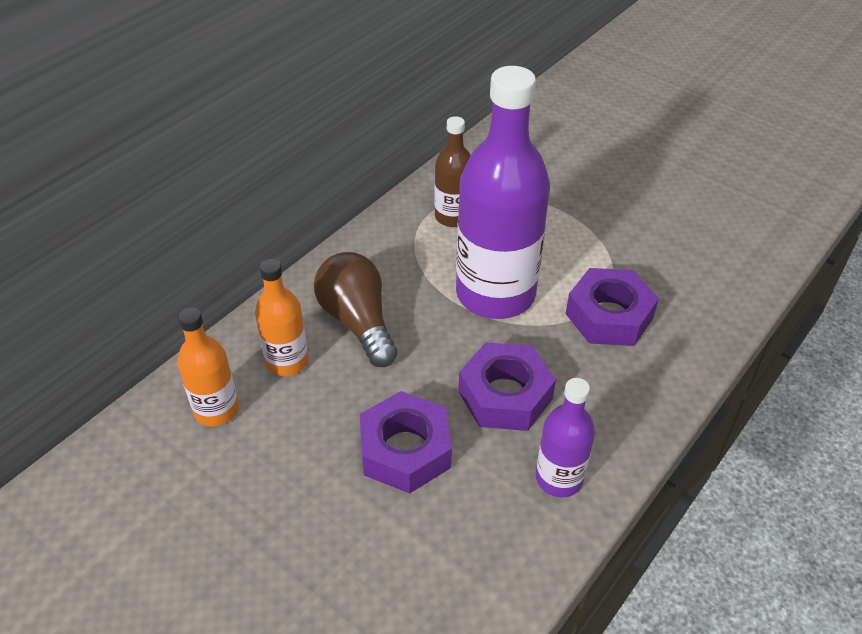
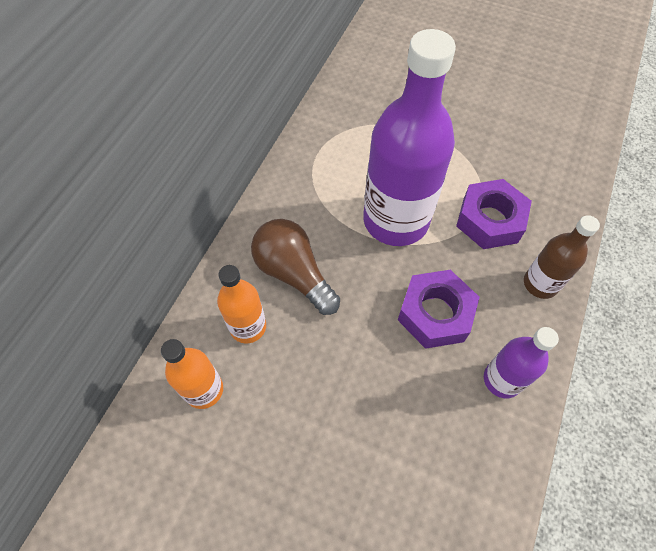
camera: 15 degrees left, 15 degrees up
(405, 450) = (374, 386): purple nut -> none
(453, 217) = (337, 155): brown bottle -> brown bottle (540, 284)

